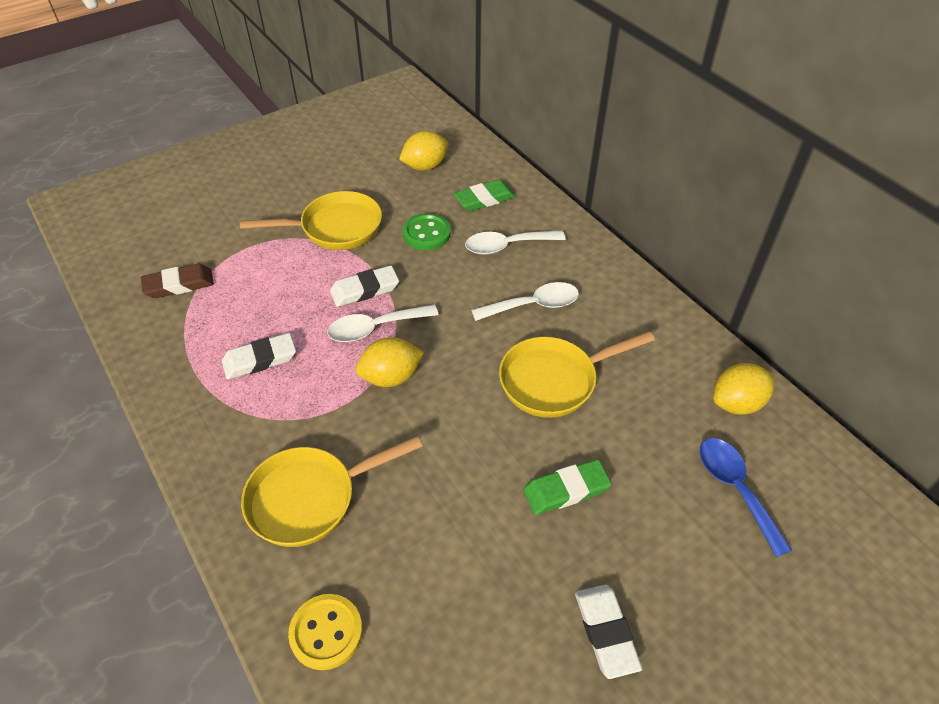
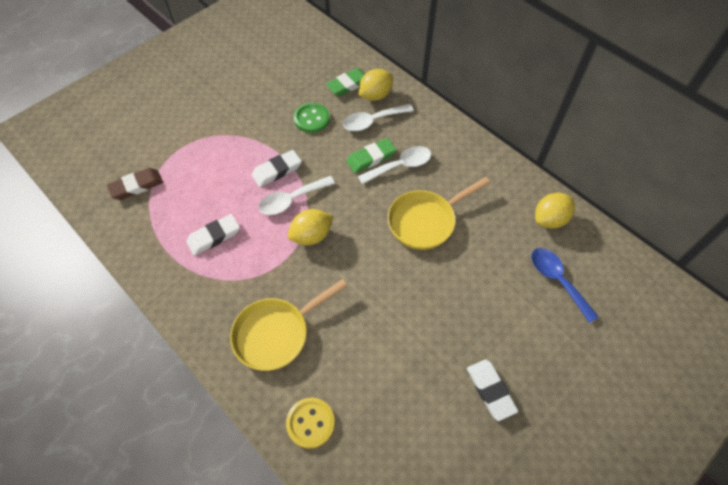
camera: 10 degrees left, 10 degrees up
(335, 228) = (242, 123): yellow pan -> none
(425, 166) = (298, 62): yellow lemon -> yellow lemon (375, 95)
(566, 490) = (448, 299): green eraser -> green eraser (371, 158)

